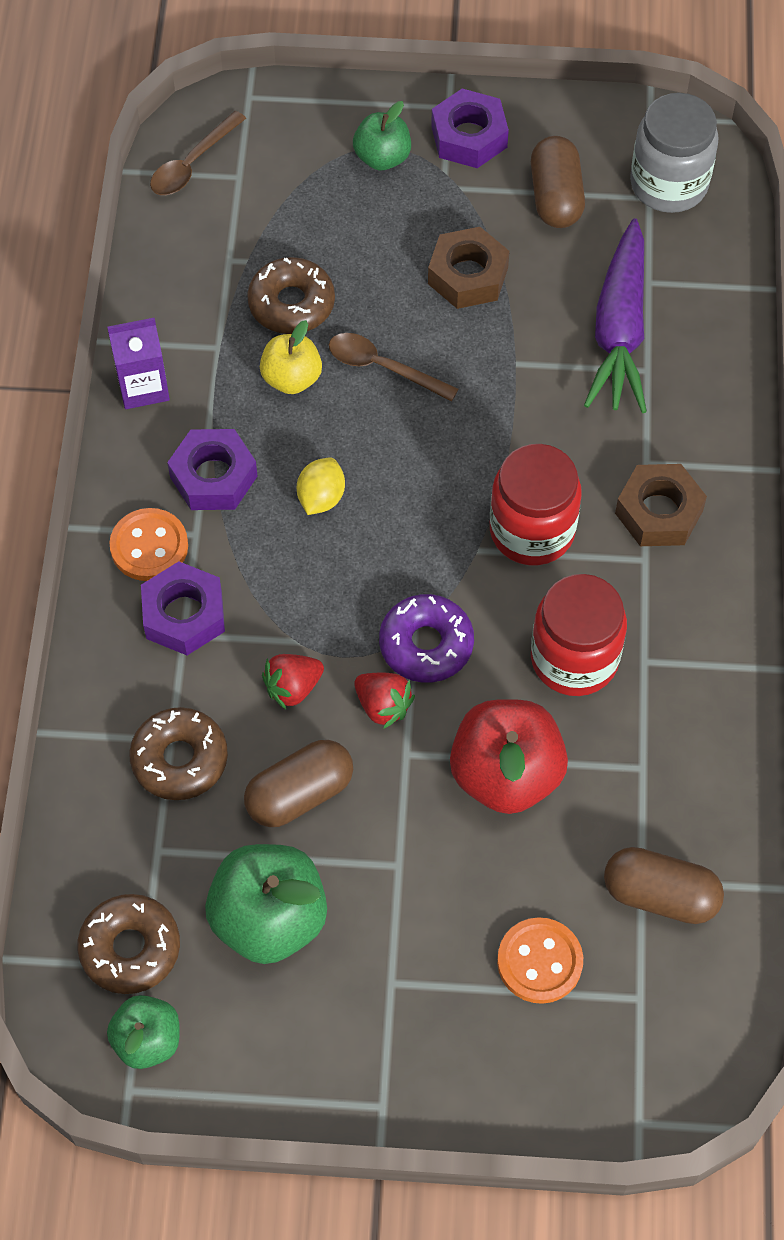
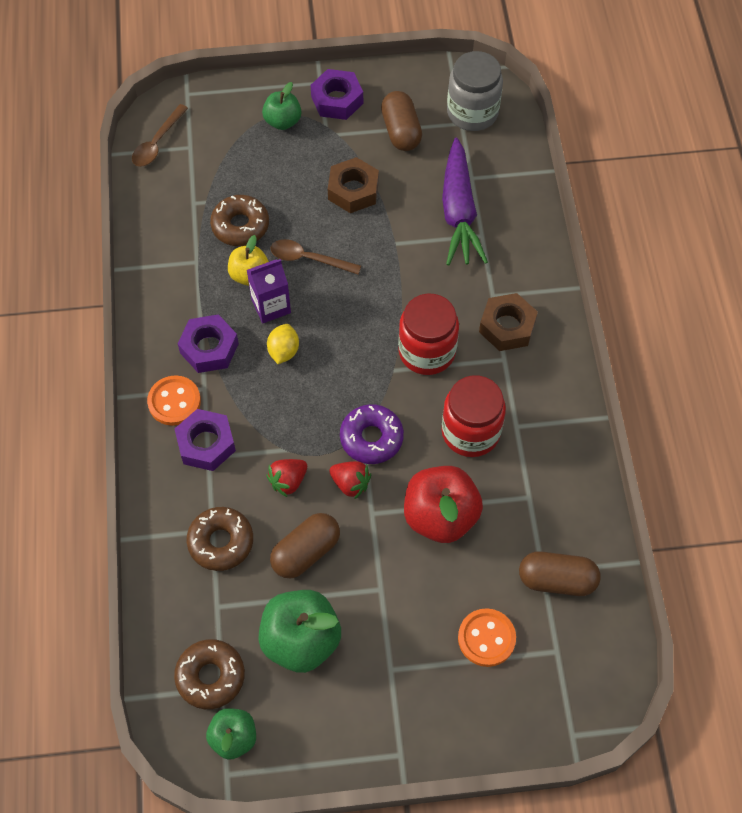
camera: 10 degrees left, 0 degrees up
(143, 386) = (151, 295): purple carton -> purple carton (271, 306)

